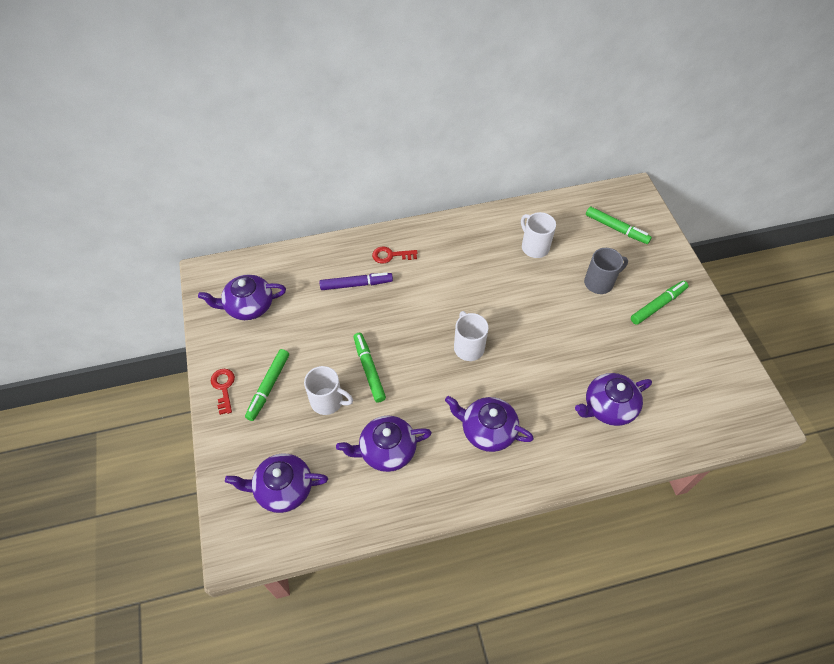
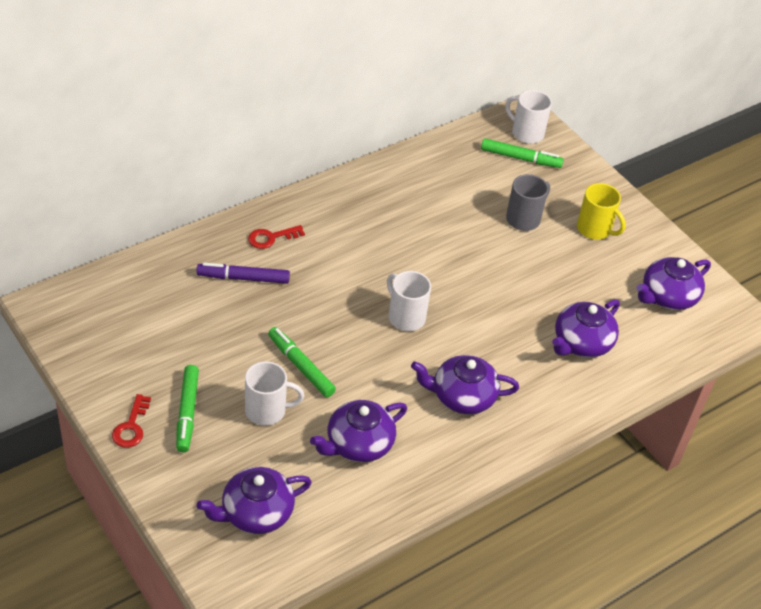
camera: 25 degrees left, 10 degrees down
(224, 388) = (131, 426): red key -> red key turned 135 degrees counterclockwise
(248, 306) = (118, 330): purple teapot -> purple teapot (667, 296)
(356, 284) = (243, 278): purple marker -> purple marker turned 150 degrees counterclockwise
(534, 247) = (436, 195): white mug -> white mug (526, 133)
(658, 305) = (595, 229): green marker -> yellow mug

